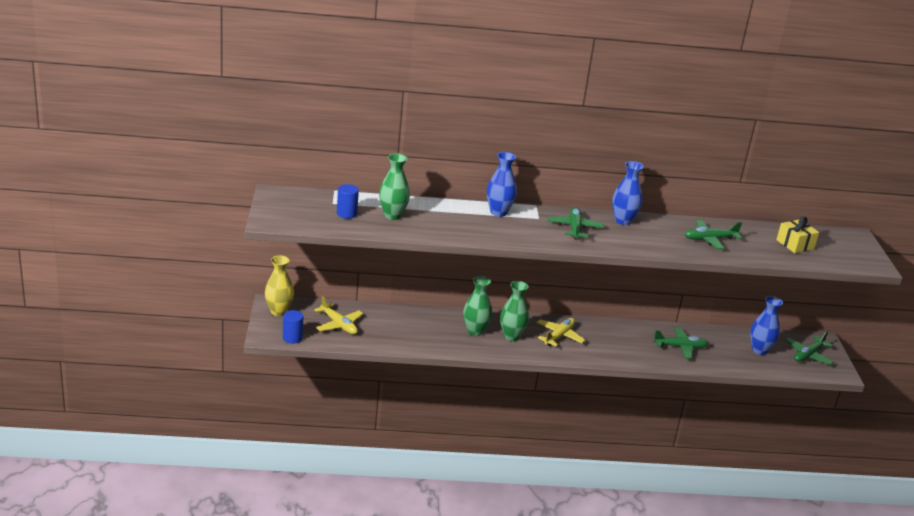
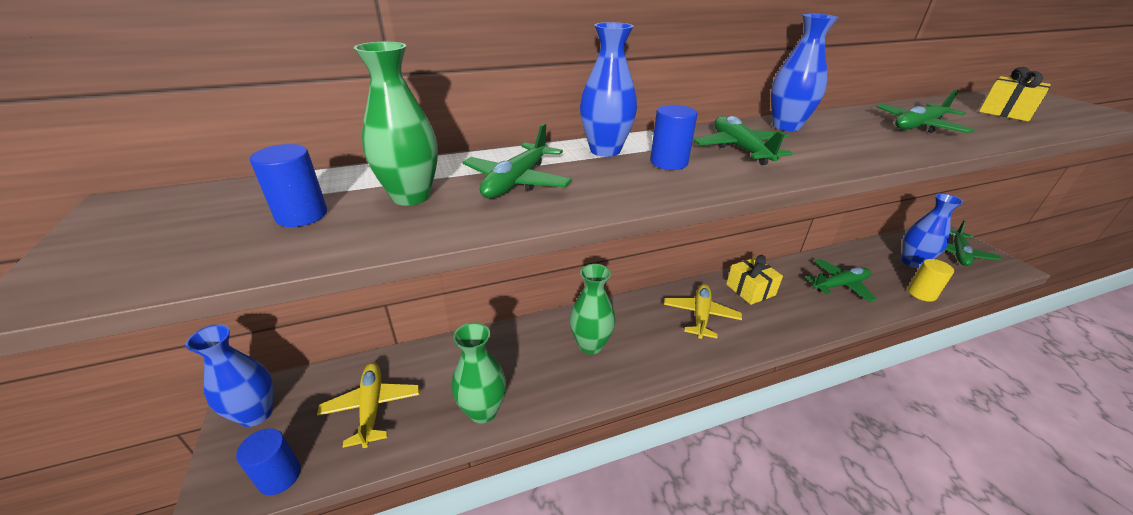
camera: 15 degrees left, 5 degrees up
(278, 311) = (256, 414): yellow vase -> blue vase
(339, 325) = (372, 407): yellow plane -> yellow plane turned 135 degrees counterclockwise
(443, 219) = (516, 181): none -> green plane
(511, 336) = (643, 337): green vase -> green vase (483, 411)
(526, 226) = (668, 162): none -> blue cylinder
(609, 332) = (750, 290): none -> yellow gift
(737, 367) = (921, 293): none -> yellow cylinder

